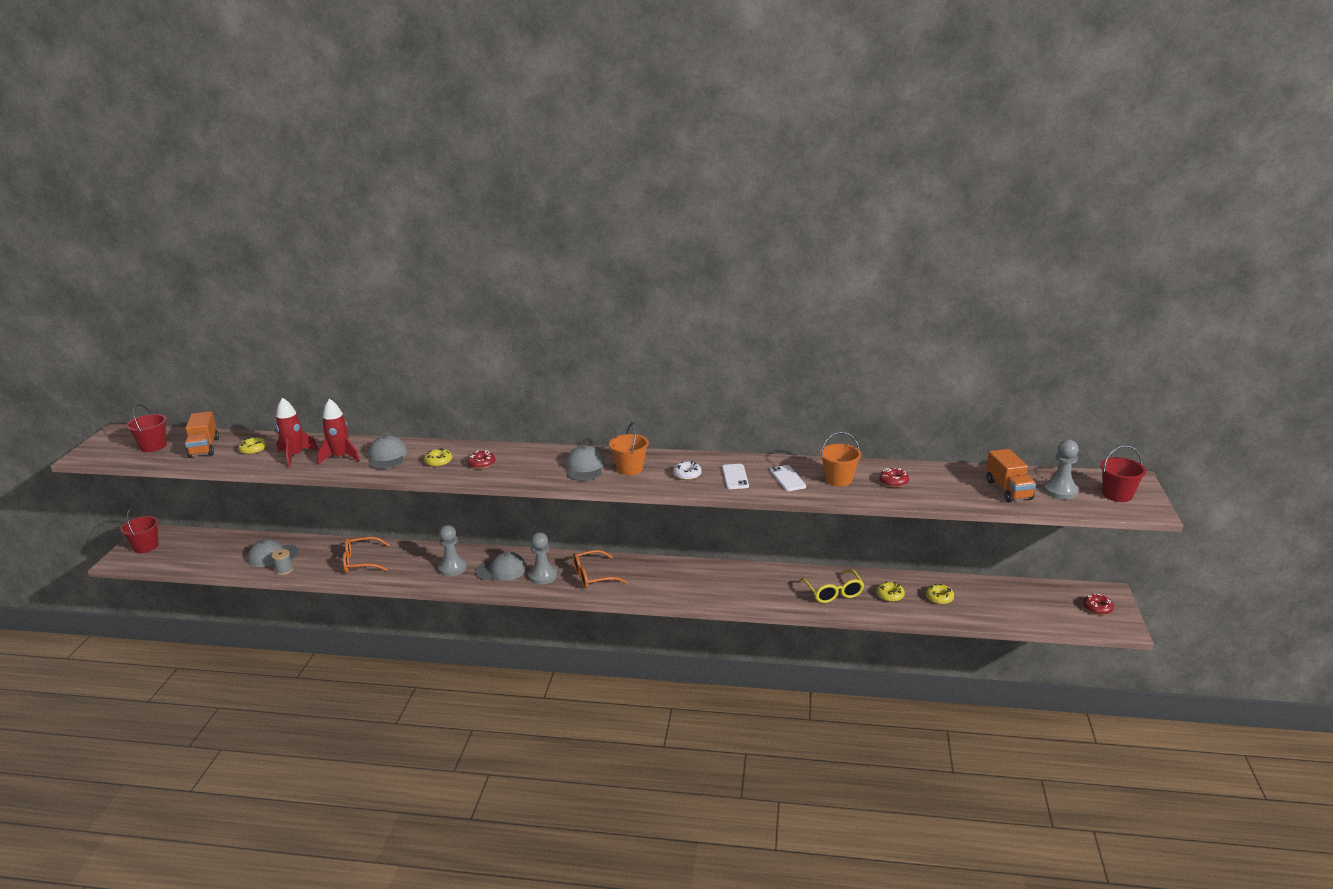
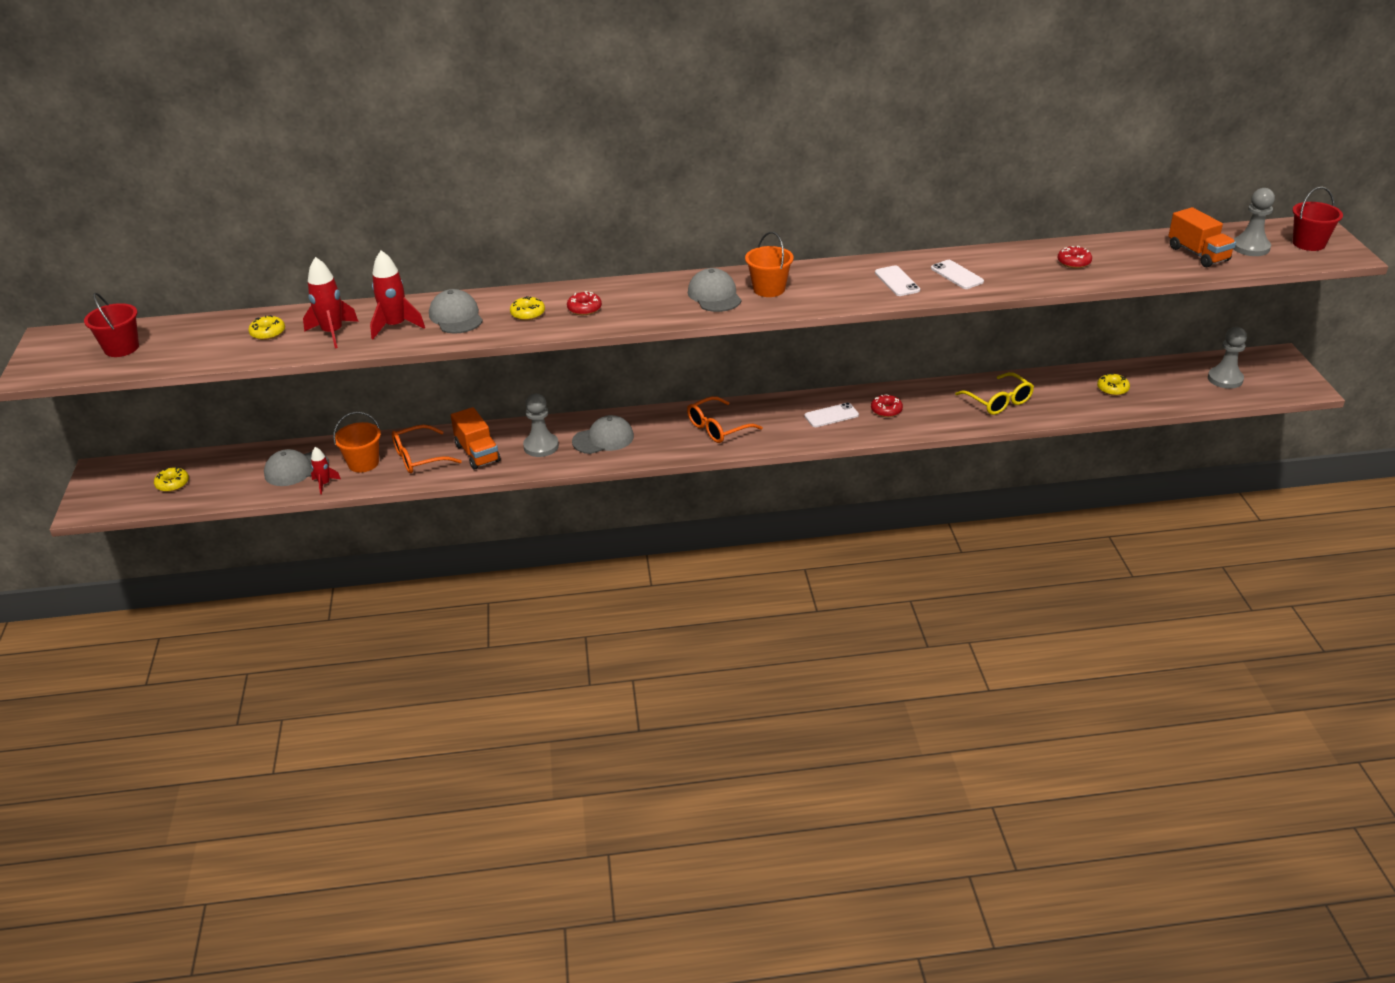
camera: 15 degrees left, 10 degrees up
(146, 546) = (110, 486): red bucket -> none
(204, 448) = (196, 340): orange truck -> orange truck (477, 453)
(284, 570) = (324, 484): grey spool -> red rocket
(543, 576) = (658, 437): grey pawn -> grey pawn (1225, 379)
(687, 475) = (841, 287): white donut -> none
(688, 581) = (831, 415): none -> white phone
(838, 479) = (1013, 268): orange bucket -> orange bucket (363, 463)
(890, 595) = (1060, 395): yellow donut -> yellow donut (172, 484)
(1097, 608) = (1275, 373): red donut -> red donut (886, 410)

